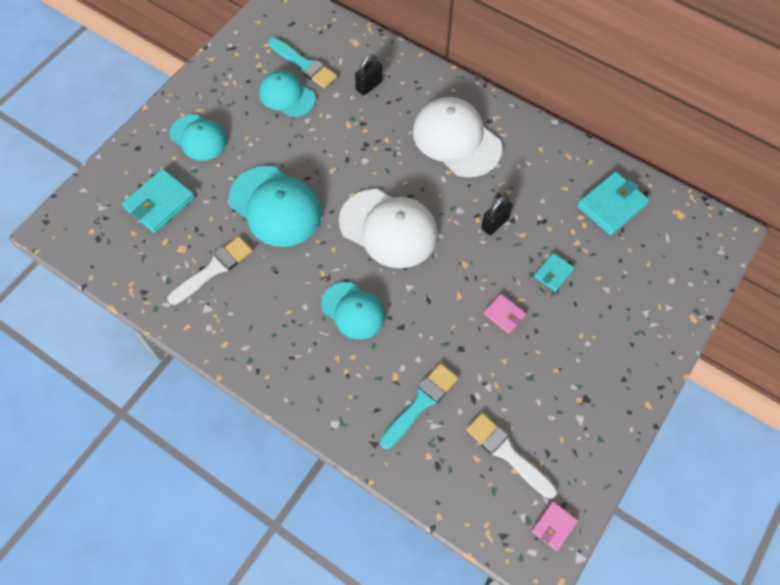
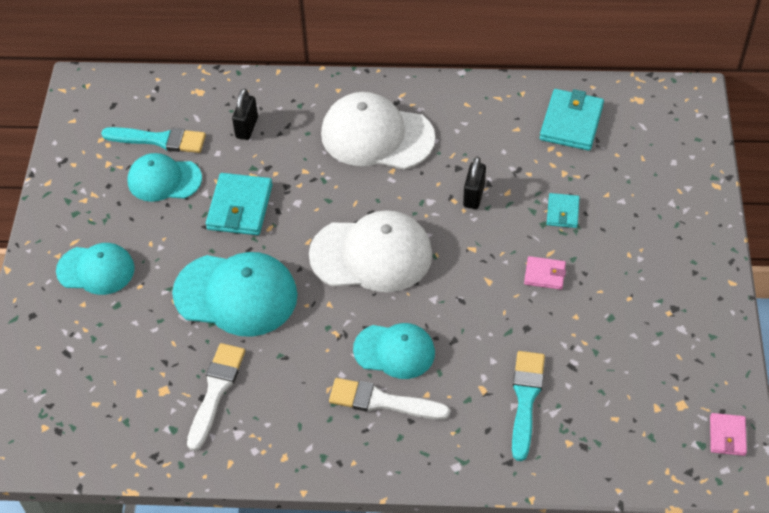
camera: 30 degrees left, 10 degrees down
(159, 203) = (103, 358): turquoise wallet -> turquoise wallet (240, 207)
(507, 453) = (639, 397): white brush -> white brush (382, 401)

